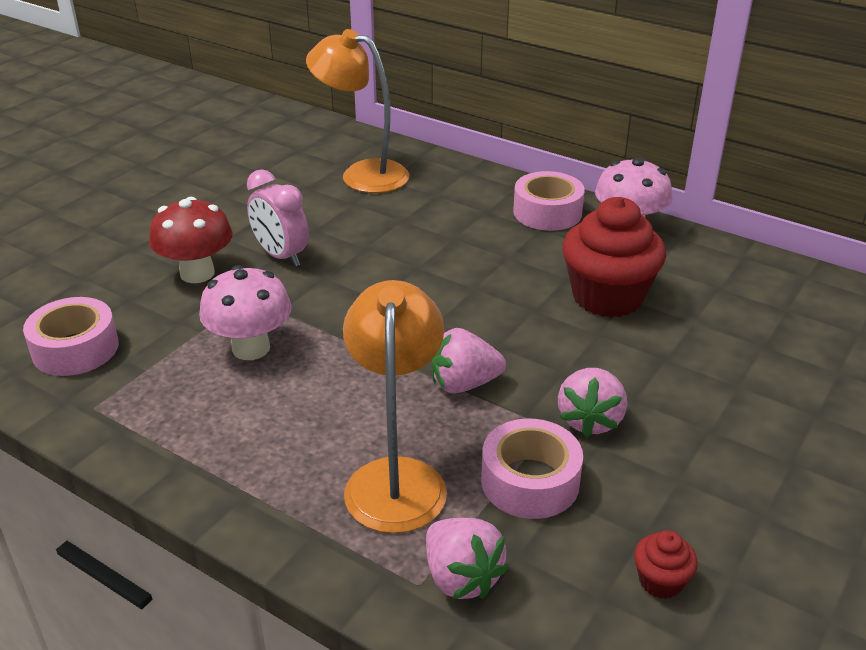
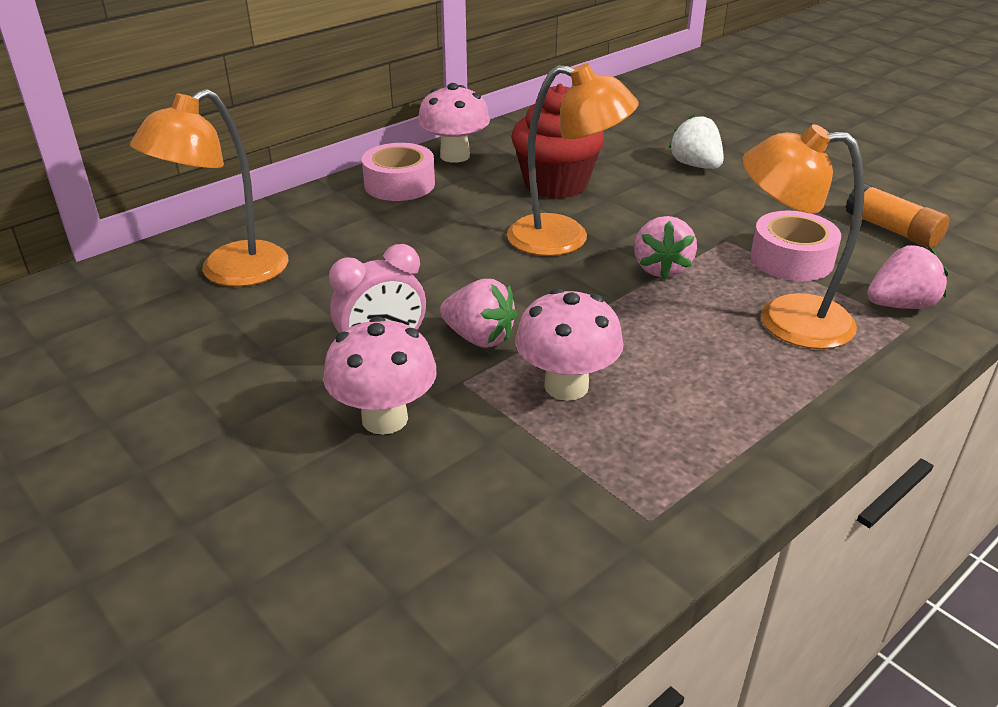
camera: 75 degrees left, 0 degrees up
(75, 349) = (517, 538): pink tape -> none
(197, 273) = (385, 419): red mushroom -> pink mushroom
(493, 317) = (565, 239): none -> orange lamp
(590, 420) = (720, 222): pink strawberry -> pink strawberry (479, 338)
(660, 581) = (892, 230): red cupcake -> orange glue stick
(730, 392) = (695, 165): none -> white strawberry

